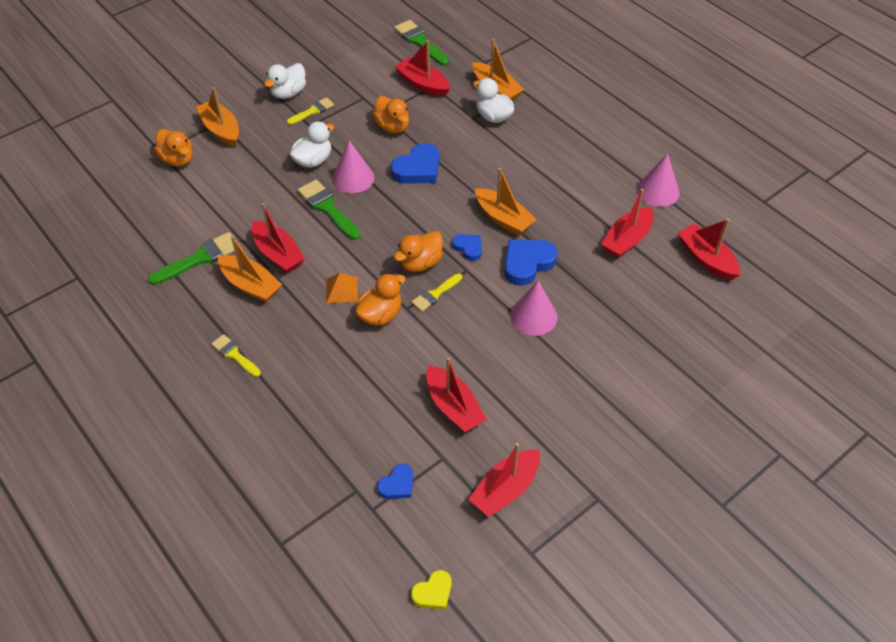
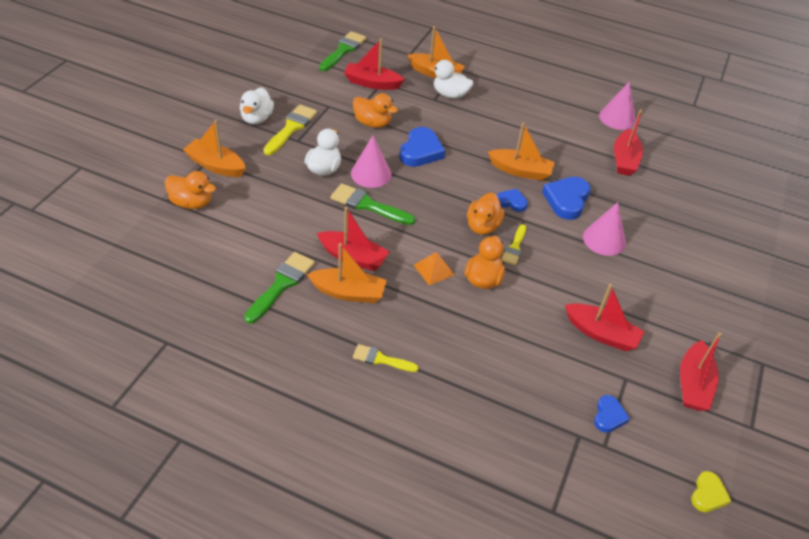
camera: 30 degrees left, 5 degrees down
(312, 111) = (291, 128): yellow brush -> yellow brush, size x1.59
(420, 42) = (343, 50): green brush -> green brush turned 90 degrees clockwise
(706, 259) = (689, 157): red boat -> none

